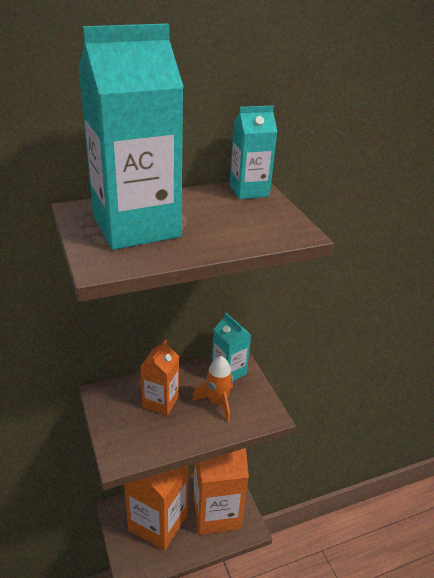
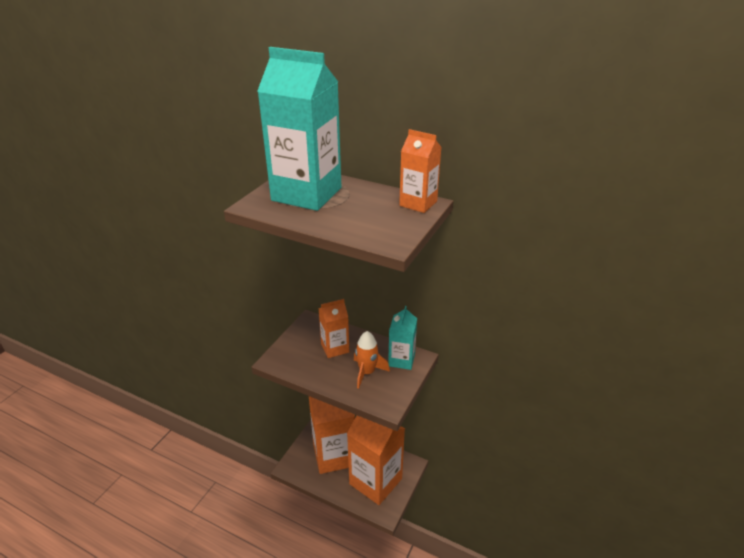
camera: 50 degrees right, 0 degrees up
(249, 191) = (418, 203): turquoise carton -> orange carton

